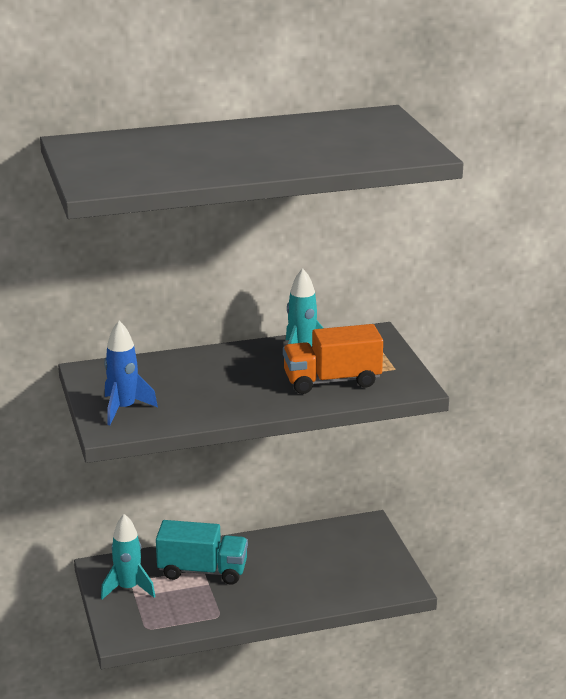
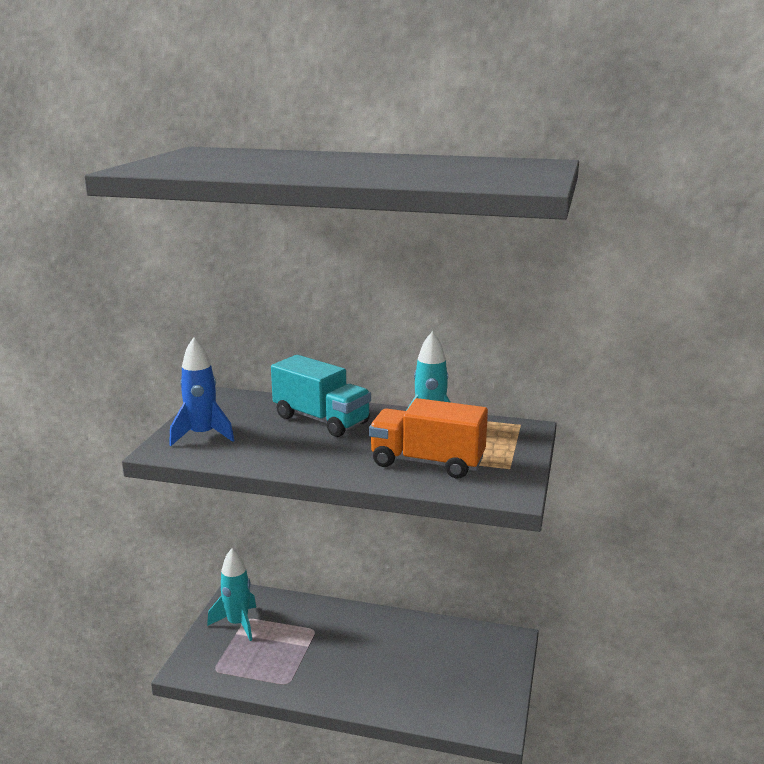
camera: 30 degrees right, 5 degrees down
(202, 571) = (314, 631): turquoise truck -> turquoise truck (321, 420)

